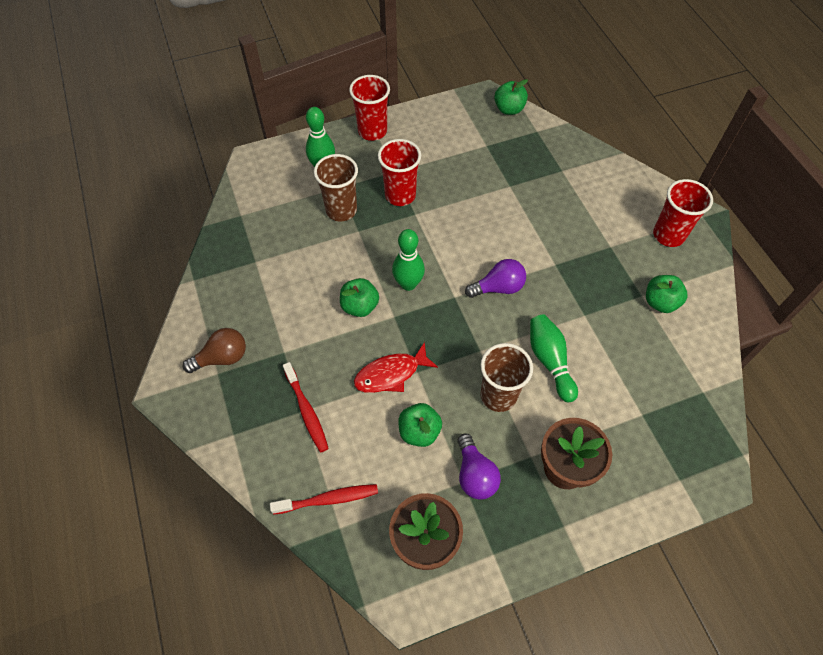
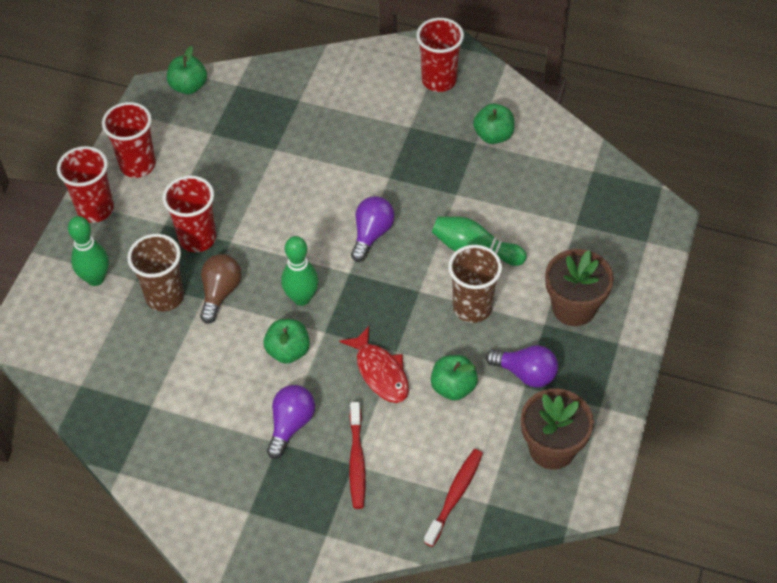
camera: 50 degrees left, 5 degrees down
(222, 358) = (235, 498): brown light bulb -> brown light bulb (220, 293)
(303, 349) = (291, 425): none -> purple light bulb
(306, 411) = (356, 461): red toothbrush -> red toothbrush turned 75 degrees clockwise
(391, 374) = (380, 372): red fish -> red fish turned 45 degrees counterclockwise
(424, 127) = (138, 165): none -> red cup

